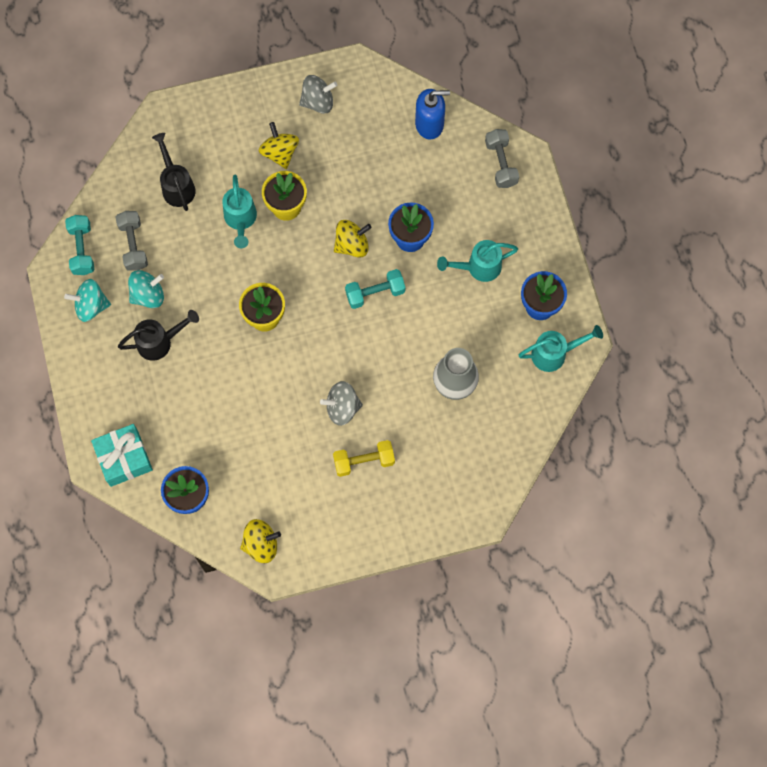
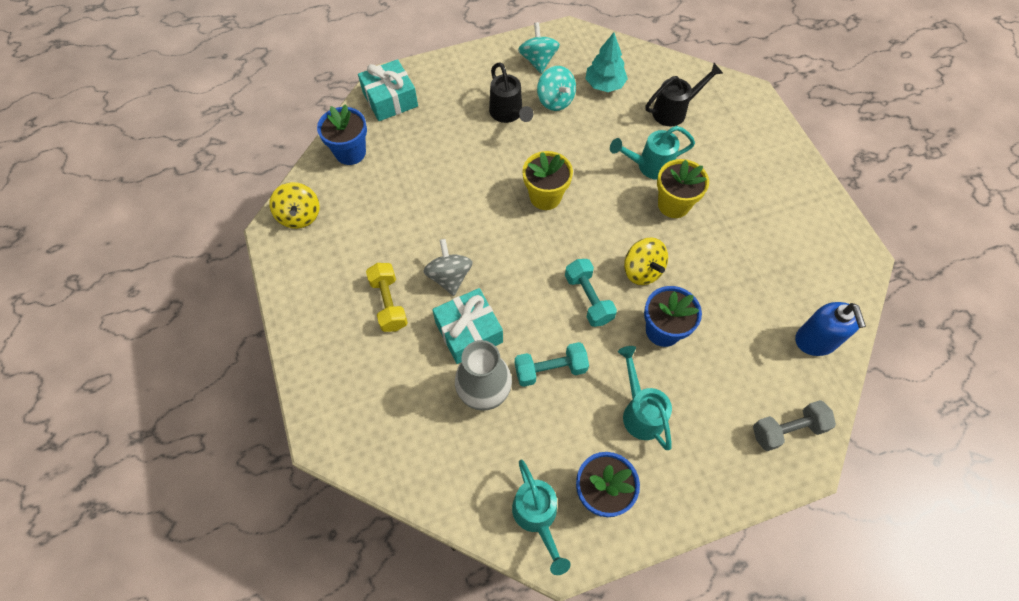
camera: 85 degrees right, 10 degrees down
(82, 249) = (593, 49): turquoise dumbbell -> turquoise dumbbell (550, 370)
(133, 245) = (604, 84): grey dumbbell -> turquoise tree
(280, 153) = (734, 193): yellow spinning top -> none
(318, 102) = (806, 223): grey spinning top -> none
(398, 394) = (469, 332): none -> turquoise gift

